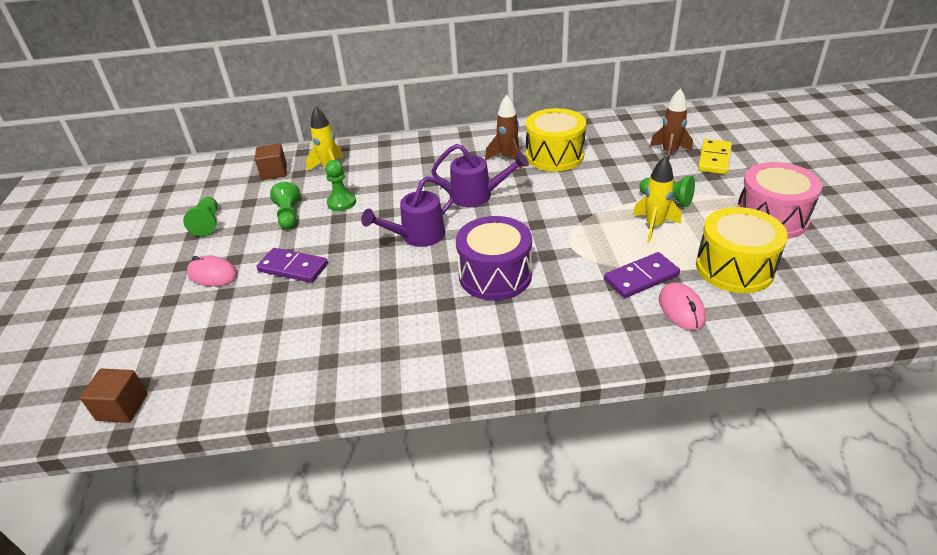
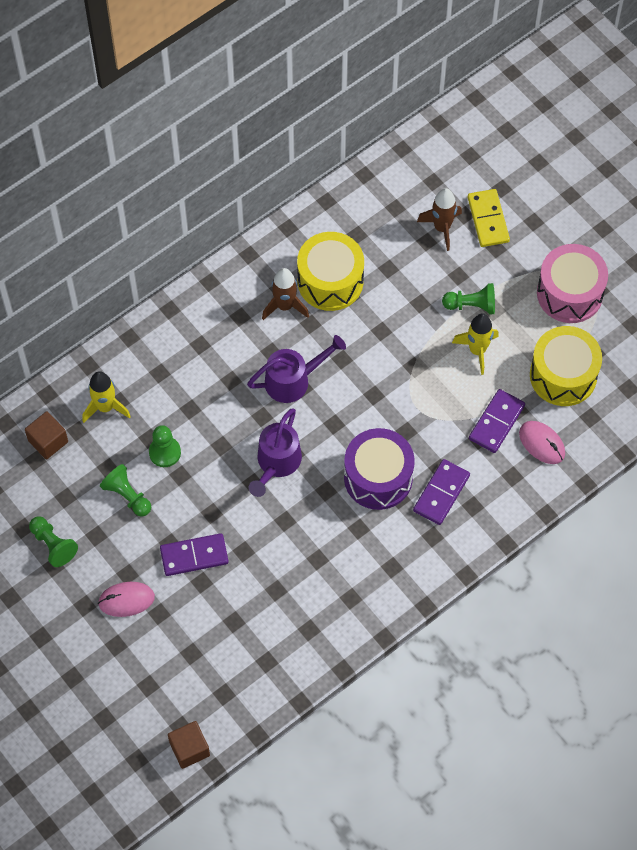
camera: 35 degrees left, 25 degrees up
(546, 308) = (441, 493): none -> purple domino

